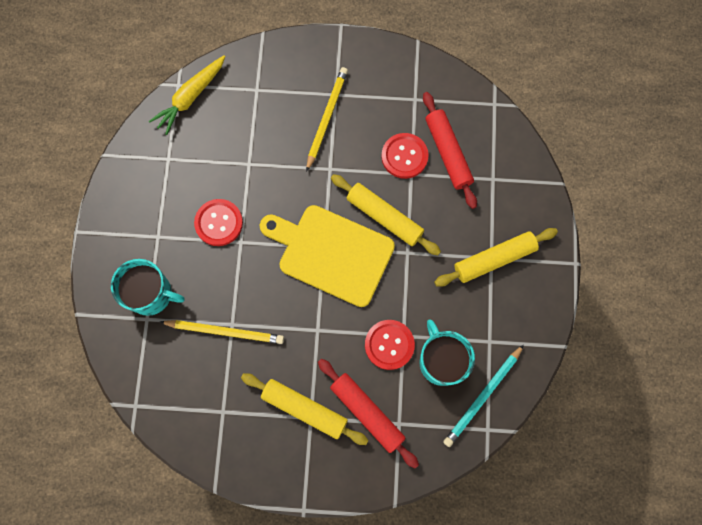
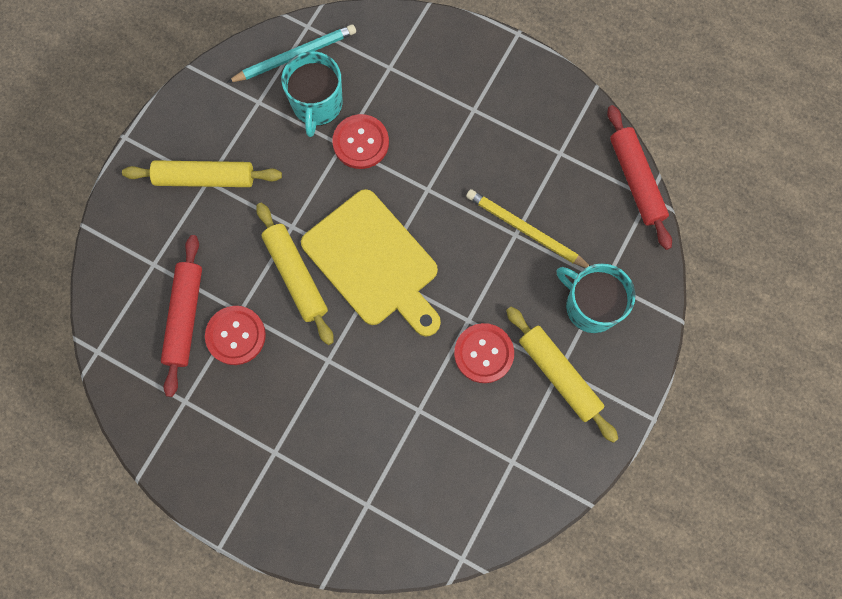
camera: 155 degrees left, 0 degrees up
(191, 97) = (452, 533): yellow carrot -> none
(304, 409) = (476, 120): yellow rolling pin -> yellow rolling pin (559, 375)
(326, 118) = (301, 426): yellow pencil -> none
(367, 413) = (415, 90): red rolling pin -> red rolling pin (636, 180)

